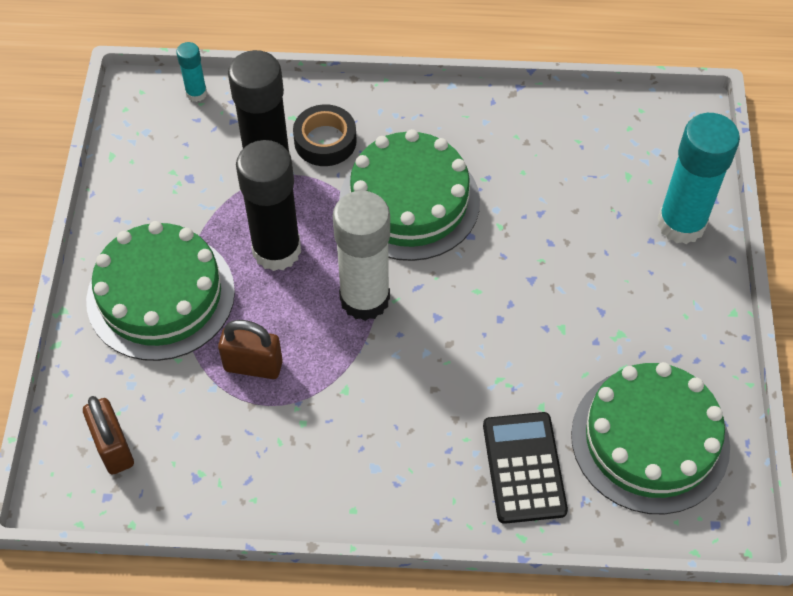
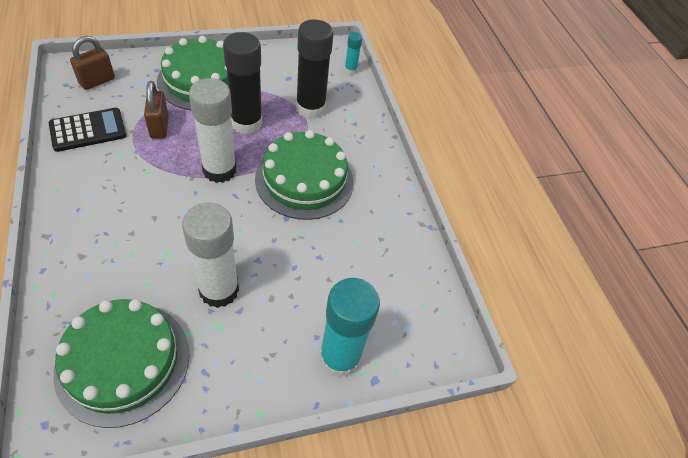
camera: 65 degrees right, 5 degrees down
(325, 141) = (338, 131): black tape -> none
(524, 468) = (93, 279): black calculator -> black calculator (88, 130)
(568, 328) = (219, 290): none -> white glue stick

